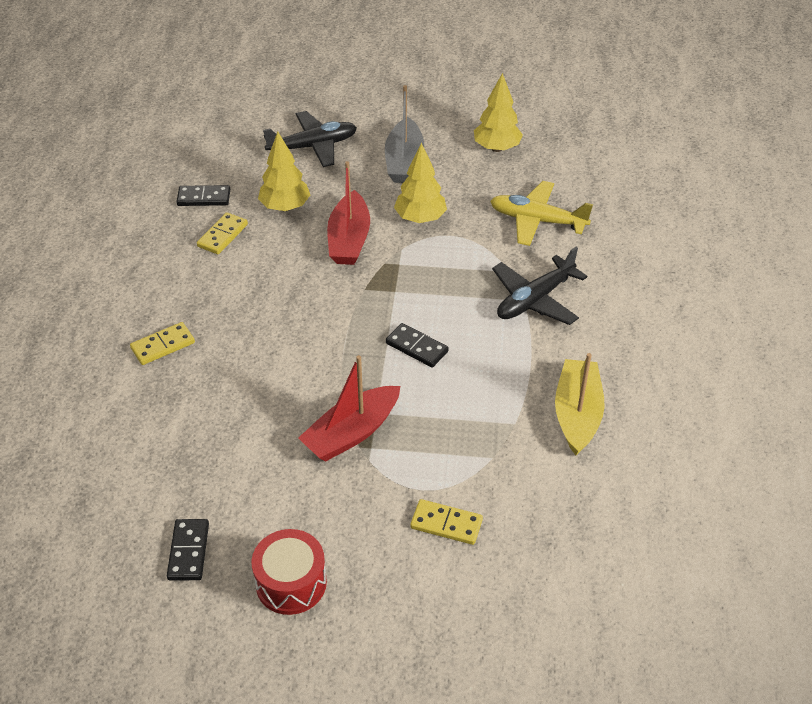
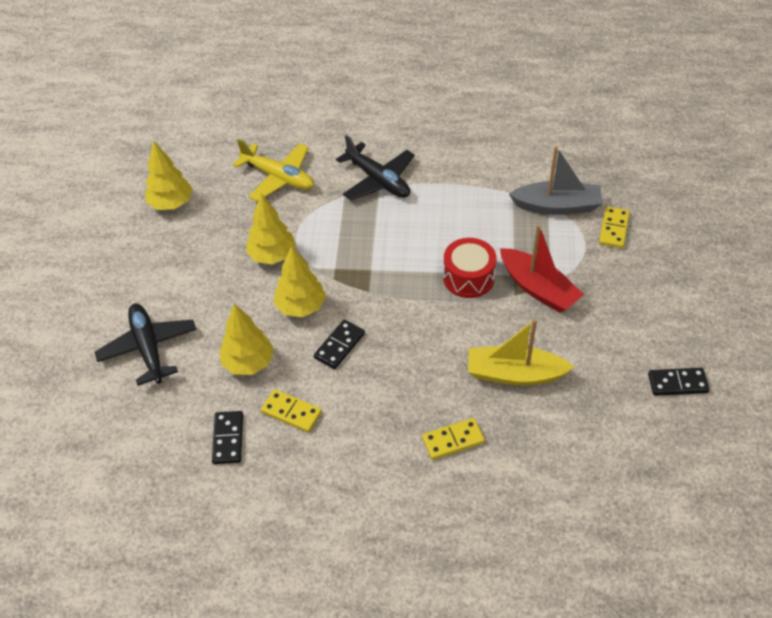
camera: 90 degrees left, 5 degrees up
(163, 345) = (453, 440): yellow domino -> yellow domino turned 75 degrees counterclockwise
(291, 583) = (687, 314): red drum -> red drum (468, 277)
(349, 240) = (301, 307): red boat -> yellow tree
(404, 161) = (184, 271): grey boat -> grey boat (557, 206)
(416, 347) = (439, 252): black domino -> black domino (339, 346)
(537, 220) = (279, 178): yellow plane -> yellow plane turned 75 degrees counterclockwise
(577, 414) = (498, 159): yellow boat -> yellow boat (514, 374)

